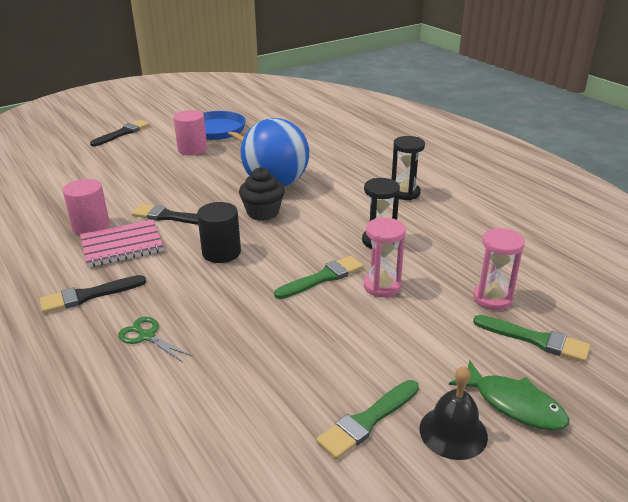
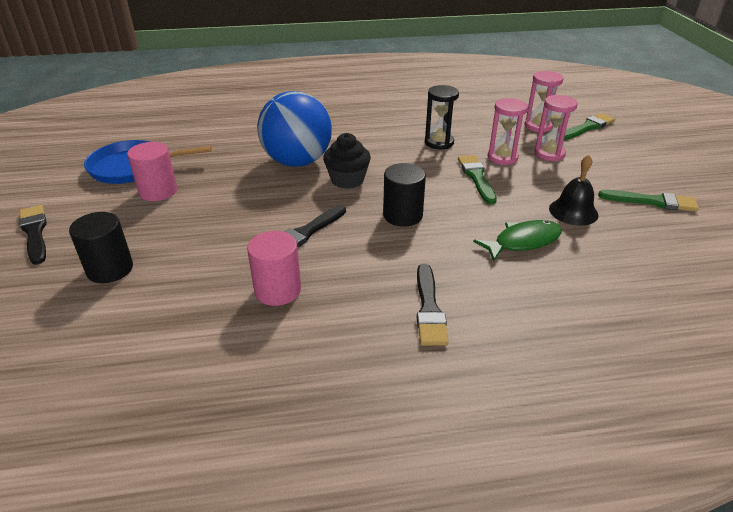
camera: 65 degrees left, 5 degrees up
(94, 166) = (110, 269): none -> black cylinder
(122, 245) = (342, 273): pink notebook -> none
(146, 336) = (518, 280): green scissors -> none
(367, 421) = (652, 201): green brush -> green brush turned 60 degrees counterclockwise
(405, 193) = (374, 114): black hourglass -> none
(424, 318) = (549, 154): none -> pink hourglass
(453, 432) = (667, 176): black bell -> black bell (573, 211)
(514, 404) = (645, 152): green fish -> green fish (523, 242)

